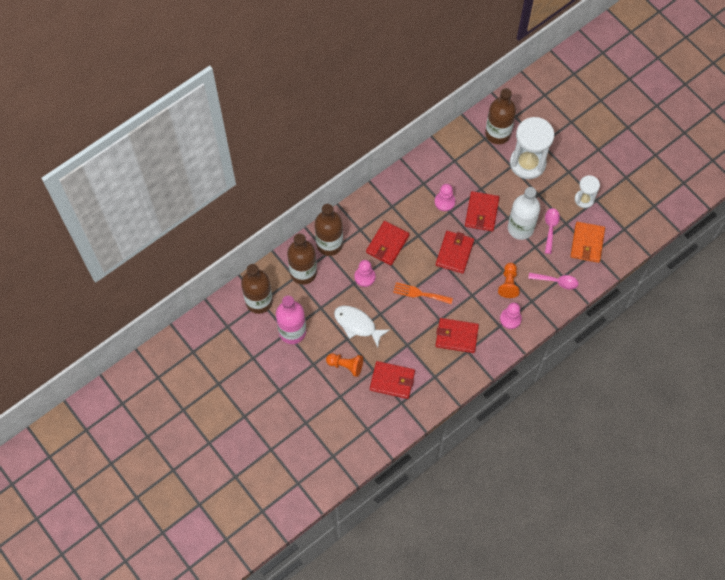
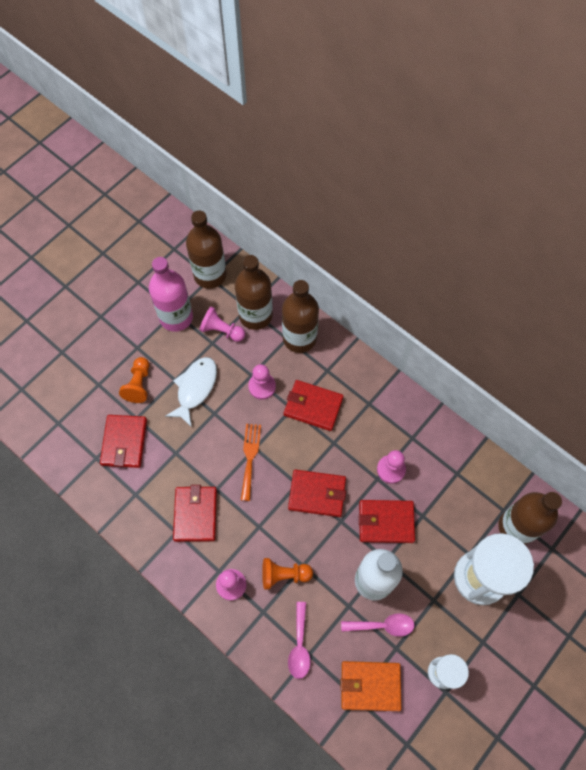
camera: 80 degrees right, 0 degrees up
(311, 299) = (222, 330): none -> pink pawn

